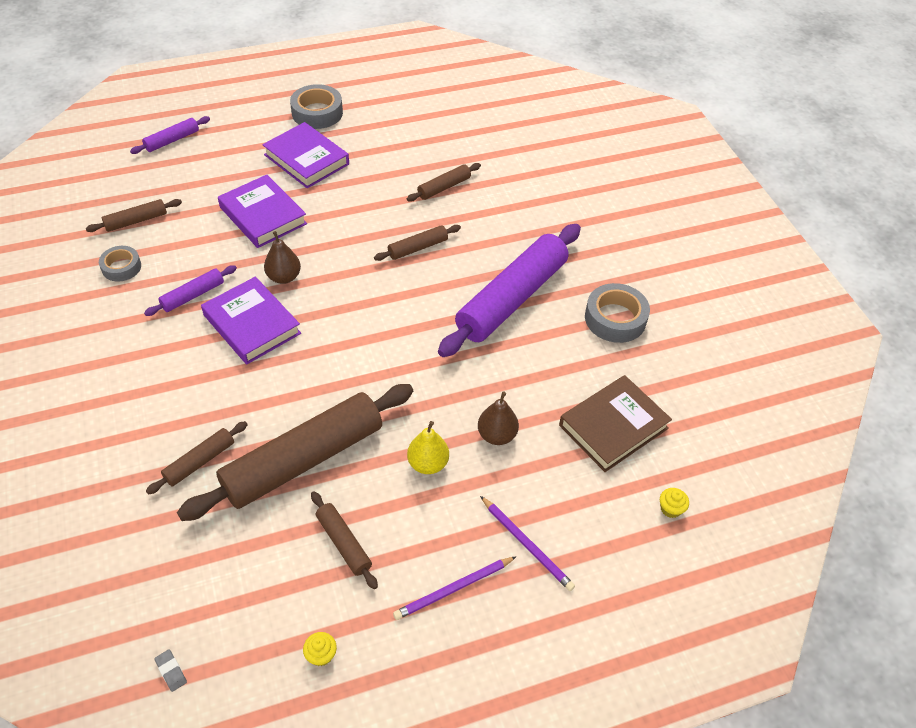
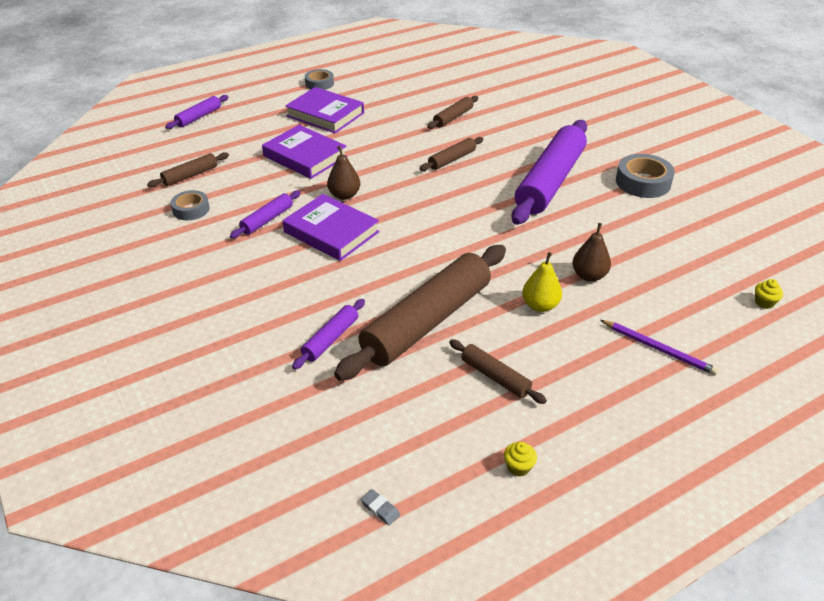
camera: 10 degrees left, 10 degrees down
(200, 462) = (331, 339): brown rolling pin -> purple rolling pin
(317, 113) = (319, 83): grey tape -> grey tape, size x0.64
(453, 589) = (612, 393): purple pencil -> none
(613, 427) = (683, 254): brown book -> none

